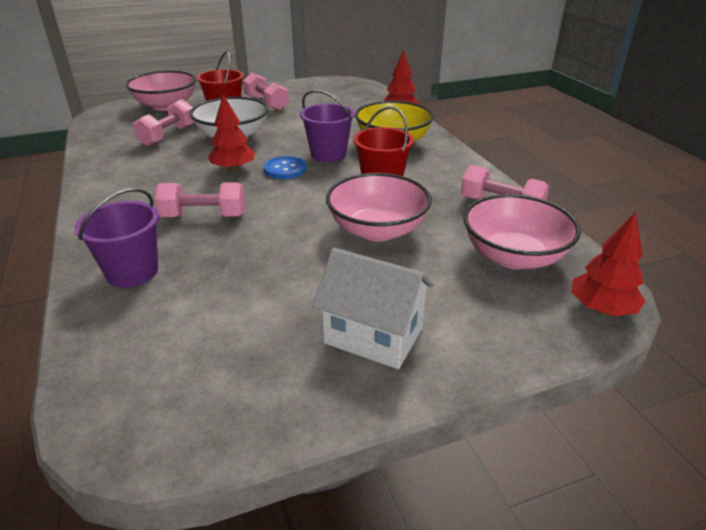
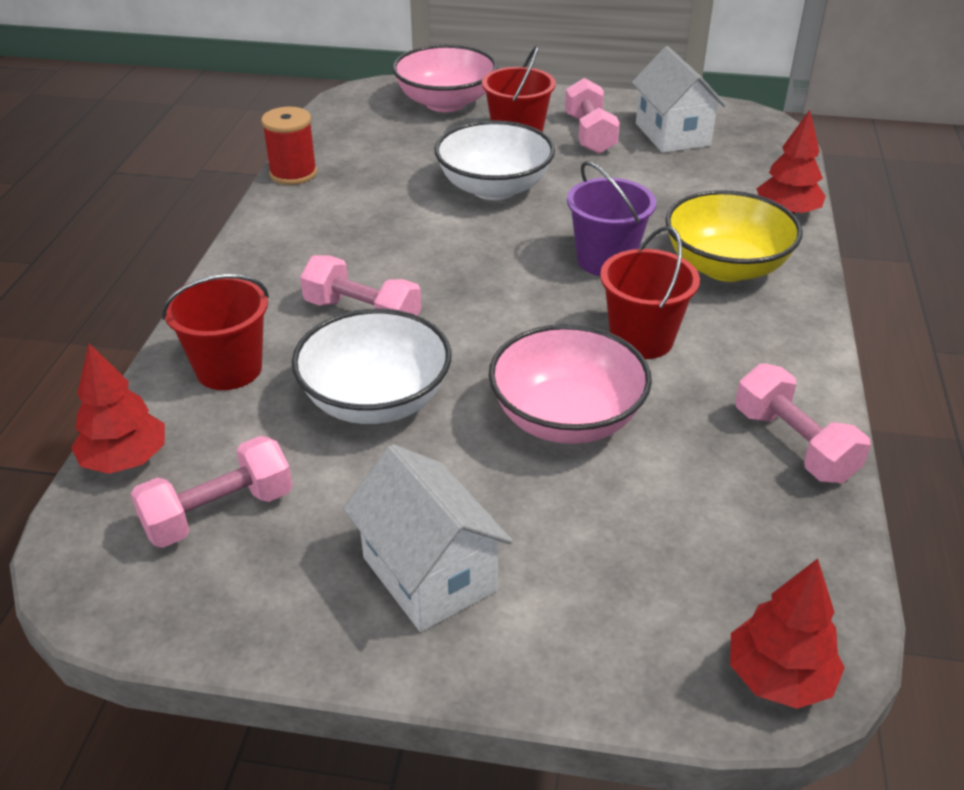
camera: 30 degrees right, 5 degrees up
(90, 158) = (293, 173): none -> red spool
(132, 272) = (229, 369): purple bucket -> red bucket
(168, 136) = (411, 161): pink dumbbell -> pink dumbbell (219, 513)
(233, 169) = (453, 247): red tree -> red tree (125, 460)
(253, 257) = (375, 400): none -> white bowl
(285, 169) = (522, 269): blue button -> none
(311, 95) = (672, 134): none -> white house
(513, 256) = (727, 538): pink bowl -> none

